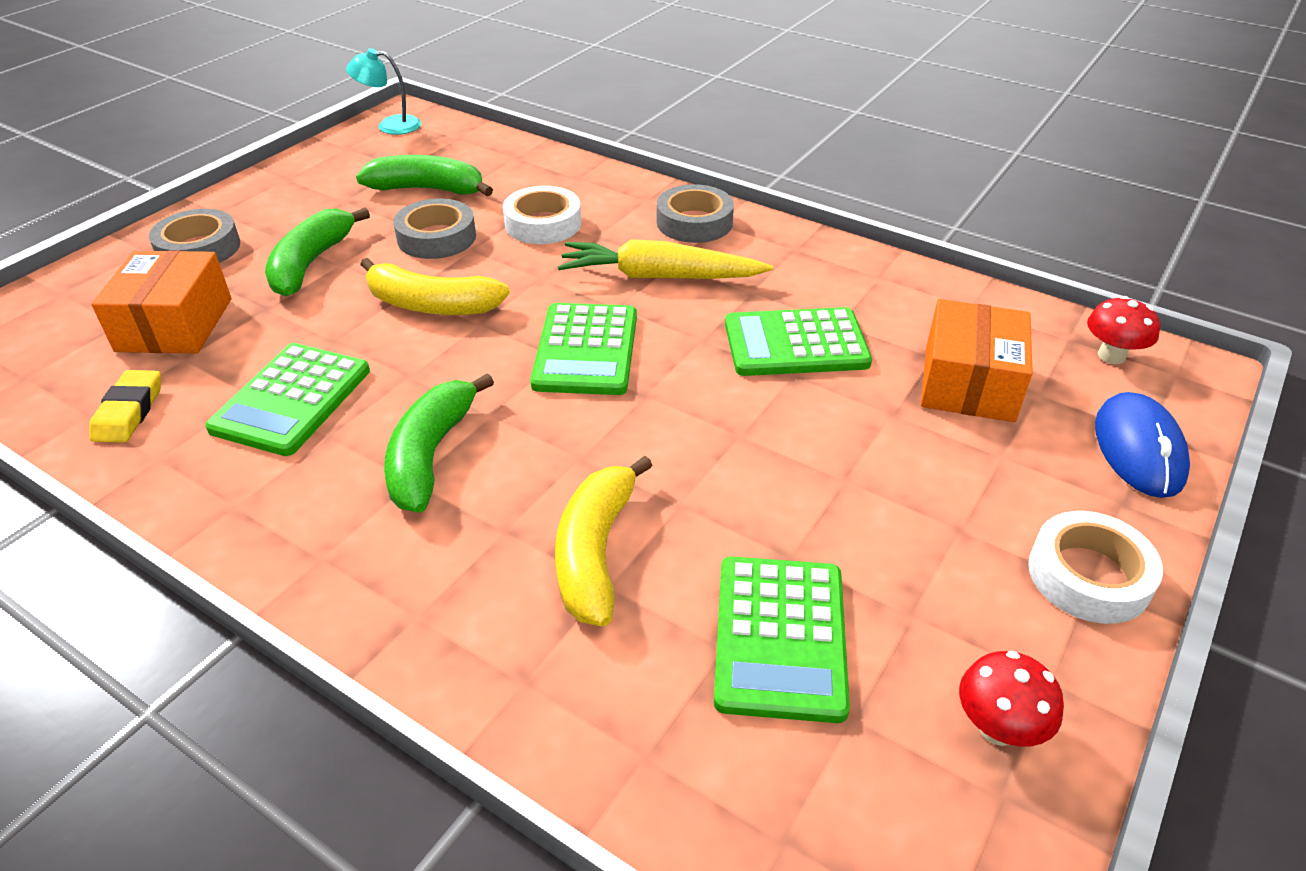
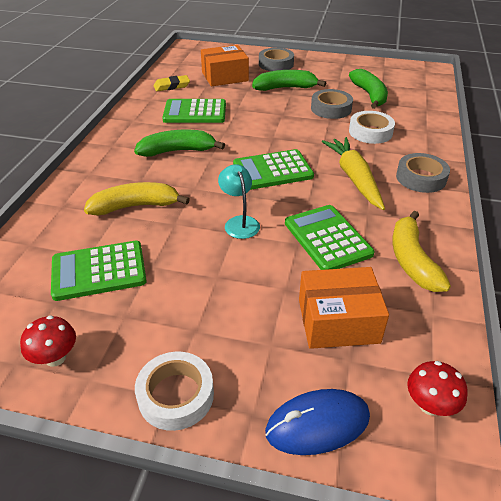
camera: 70 degrees right, 0 degrees up
(390, 125) = (416, 70): turquoise lamp -> turquoise lamp (239, 222)
(431, 305) = (277, 122): yellow banana -> yellow banana (412, 260)

